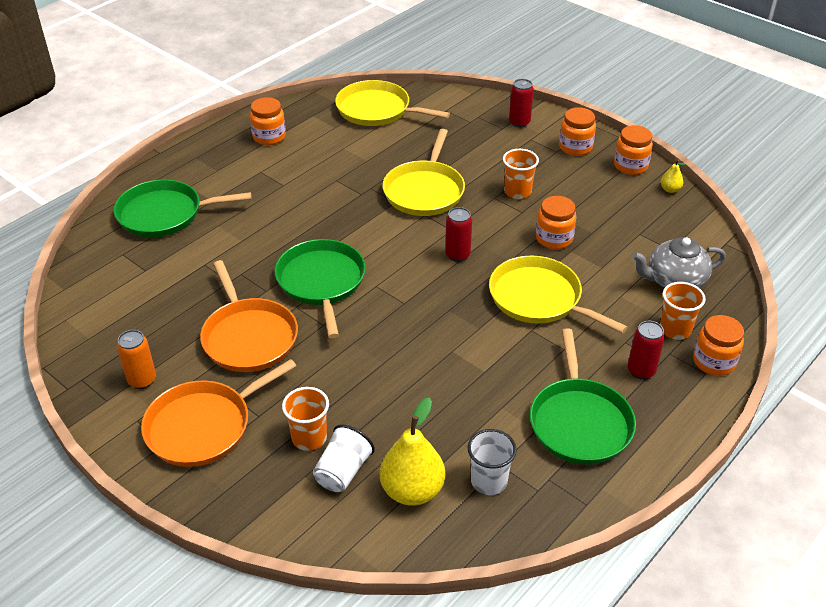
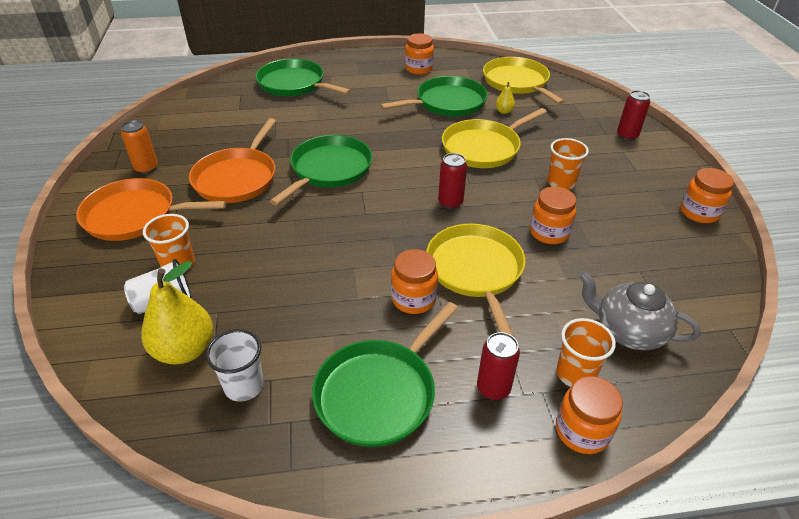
camera: 40 degrees right, 0 degrees up
(341, 161) = (447, 103): none -> green pan
(575, 147) = (658, 175): orange jar -> orange jar (413, 299)
(670, 189) = (720, 251): yellow pear -> yellow pear (504, 111)

